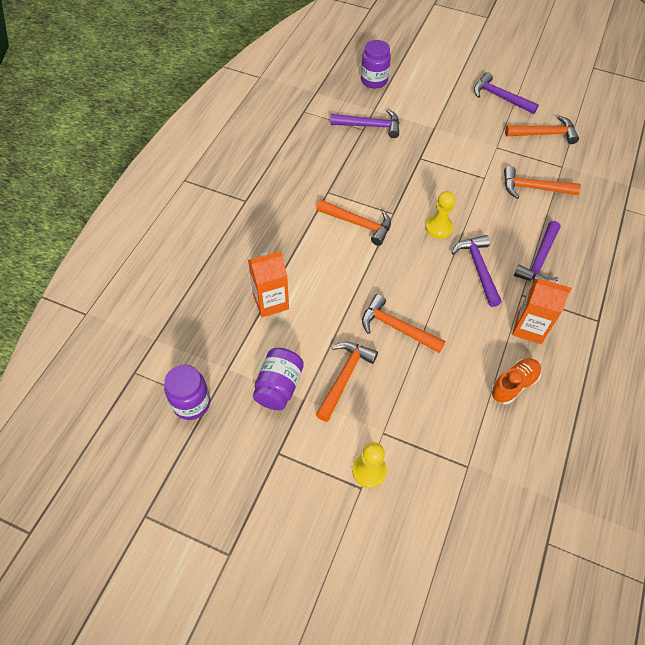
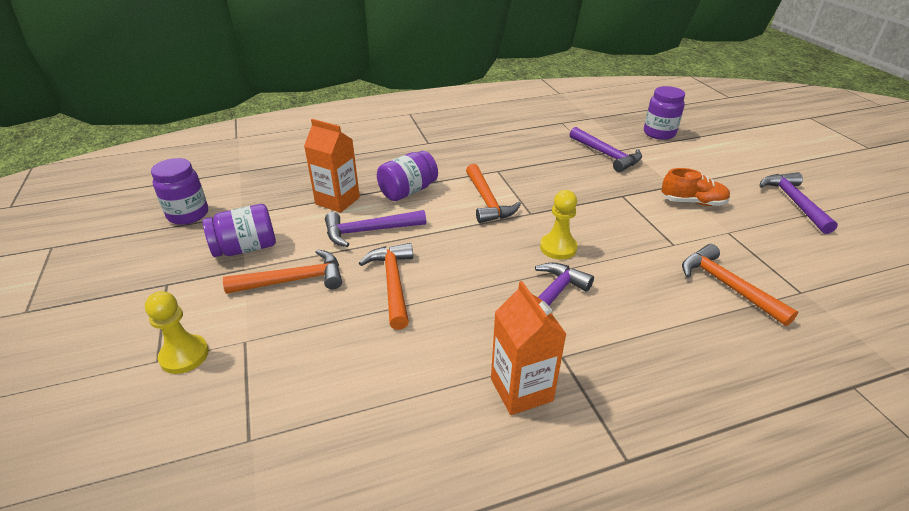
camera: 50 degrees right, 20 degrees down
(301, 256) = (408, 191): none -> purple jar
(513, 385) = (416, 420): orange shoe -> orange shoe (692, 202)
(539, 260) = (634, 345): purple hammer -> purple hammer (369, 231)
(544, 134) = (815, 255): orange hammer -> none

